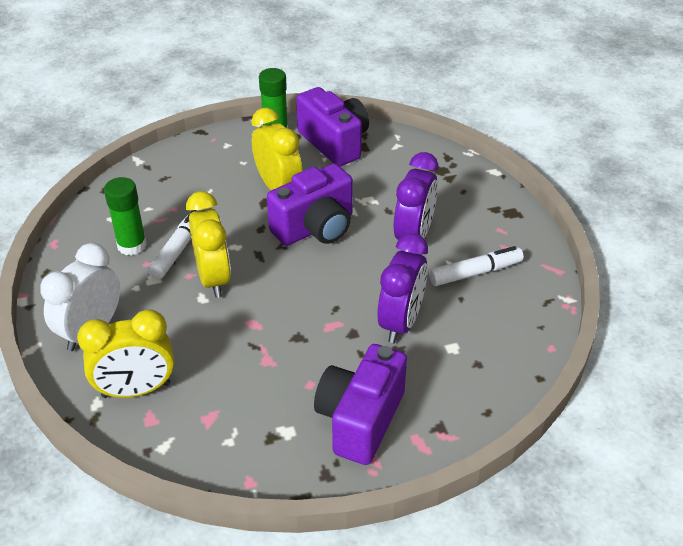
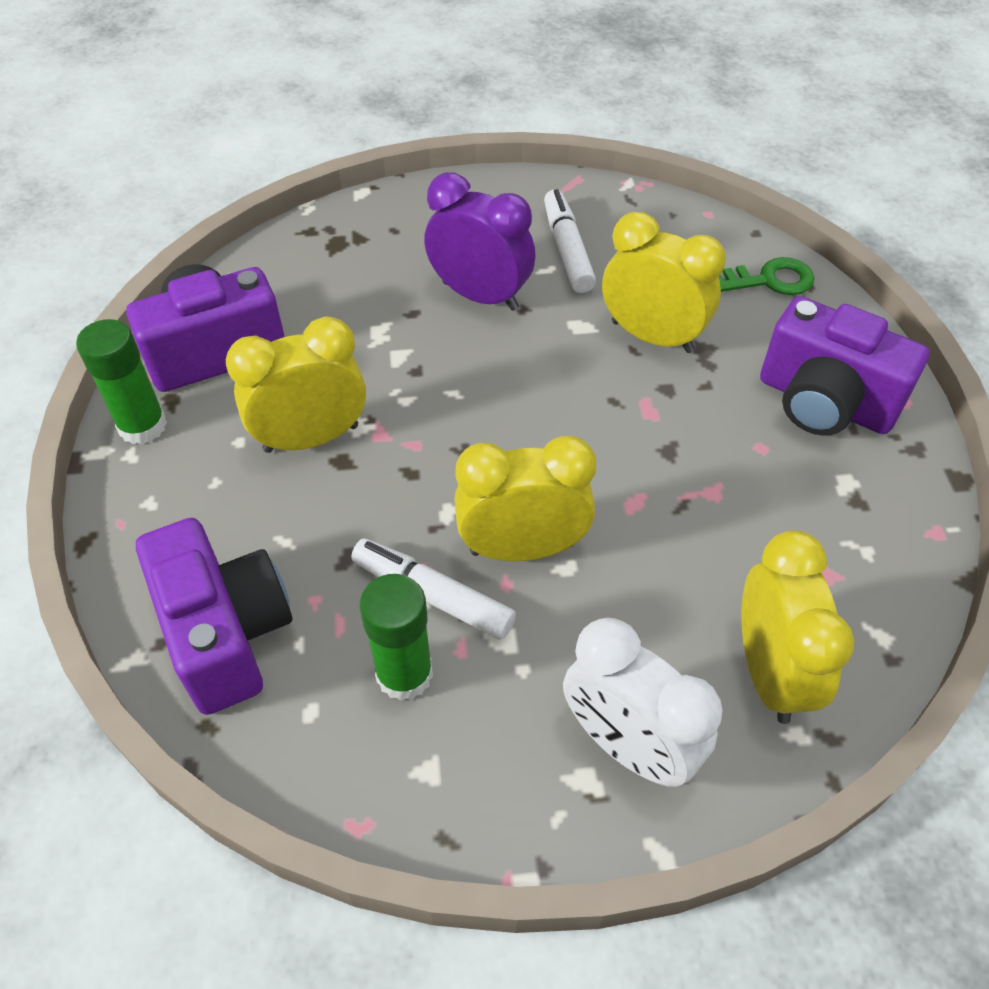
camera: 80 degrees left, 10 degrees up
(315, 228) = (429, 402): purple camera -> purple camera (226, 633)
(401, 323) = (652, 336): purple clock -> yellow clock
(484, 387) = (770, 280): none -> green key

